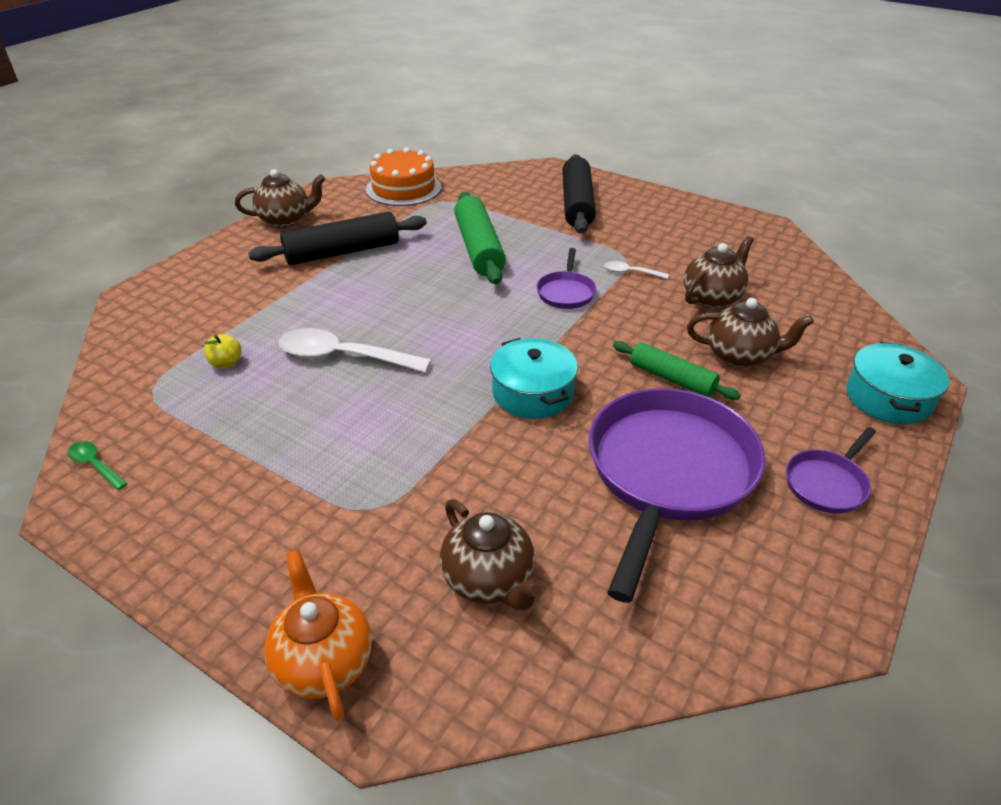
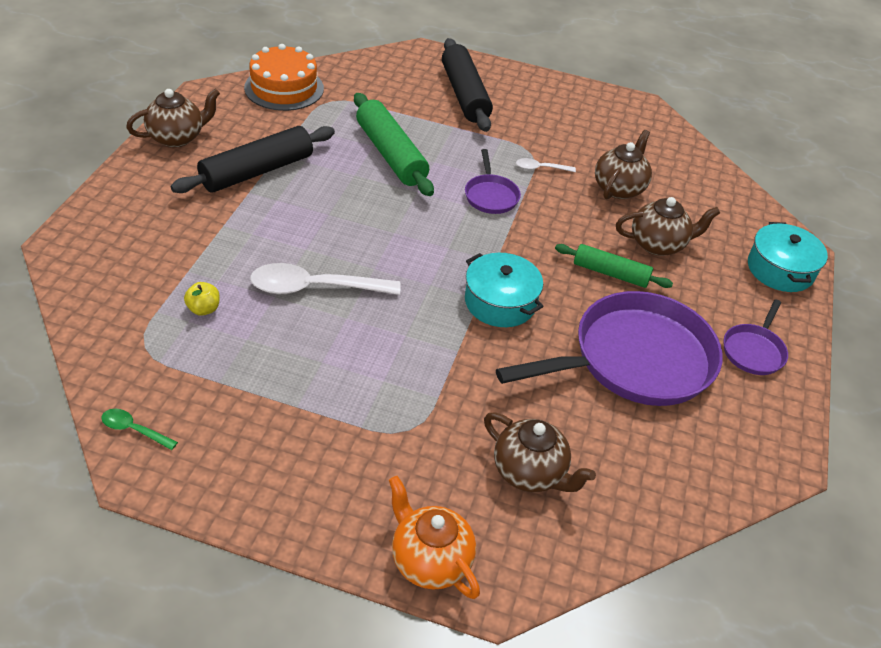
camera: 20 degrees left, 5 degrees up
(668, 472) = (634, 360): purple pan -> purple pan turned 60 degrees clockwise

